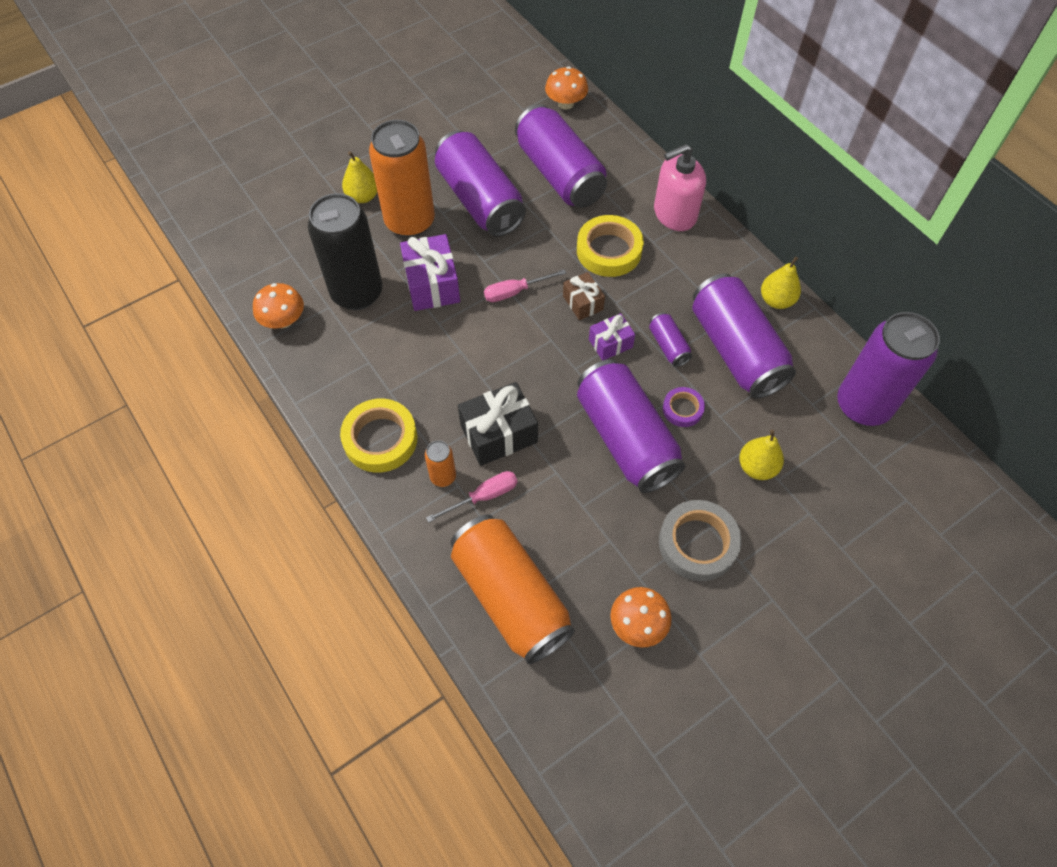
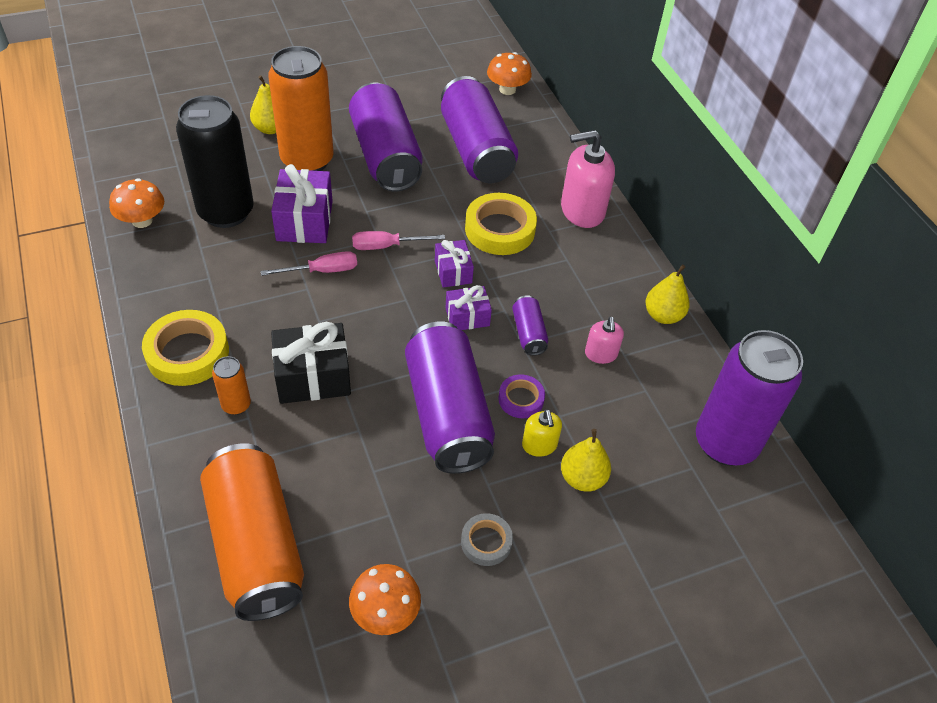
camera: 10 degrees right, 10 degrees down
(483, 496) = (270, 435): pink screwdriver -> pink screwdriver (322, 271)
(583, 303) = (453, 272): brown gift -> purple gift
(697, 543) = (486, 542): grey tape -> grey tape, size x0.56
(712, 447) = (539, 445): none -> yellow soap dispenser
(735, 350) = (601, 354): purple can -> pink soap dispenser

